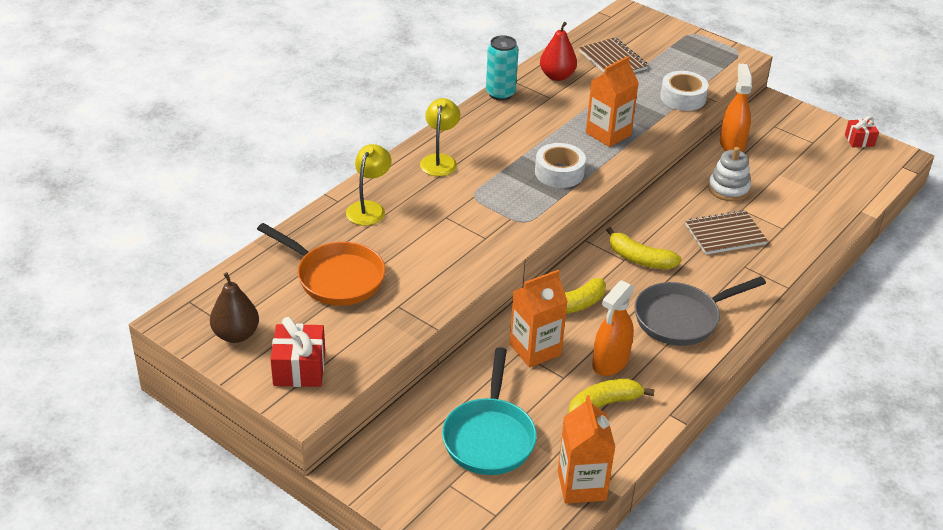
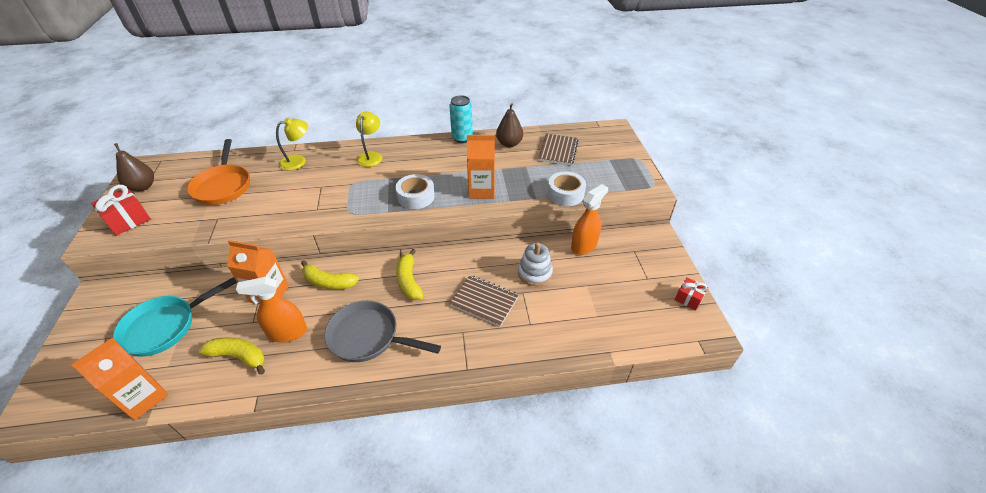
camera: 45 degrees right, 5 degrees up
(440, 160) = (371, 156): yellow lamp -> yellow lamp turned 45 degrees counterclockwise
(557, 76) = (509, 144): red pear -> brown pear

